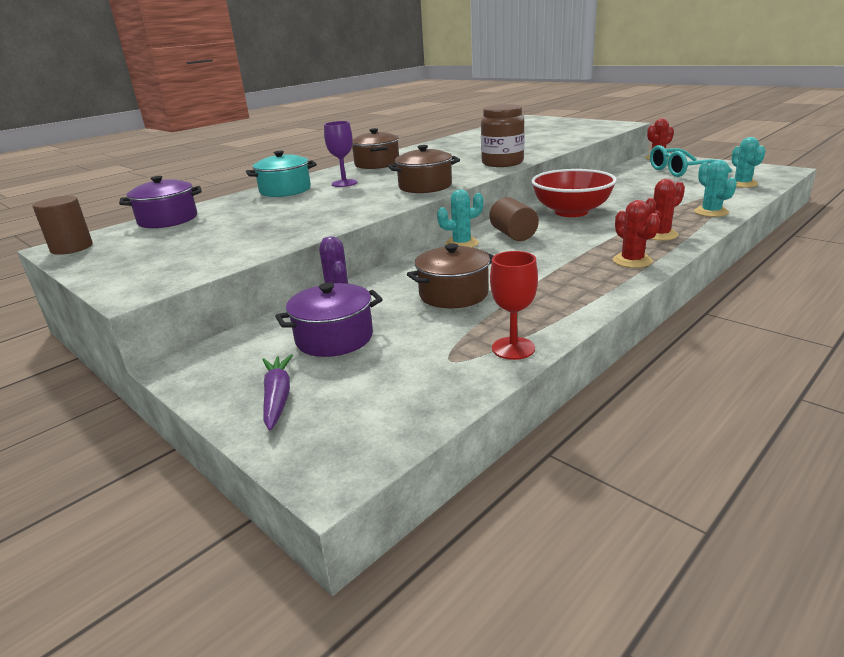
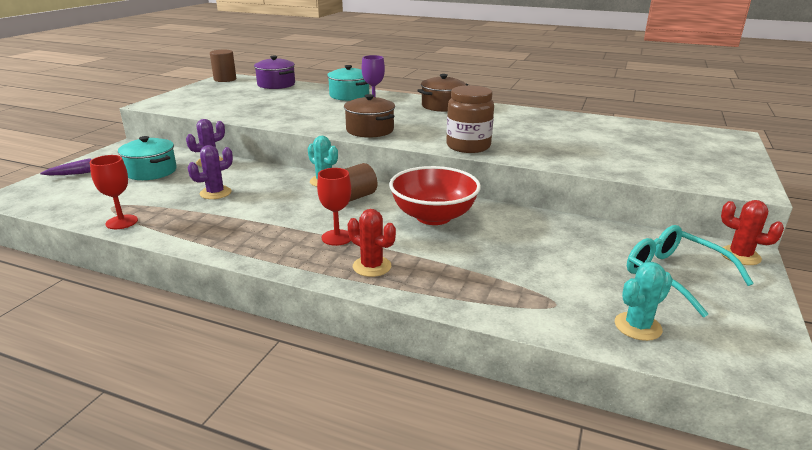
camera: 65 degrees right, 0 degrees up
(334, 338) = (151, 171): purple pot -> turquoise pot
(453, 294) = (215, 193): brown pot -> purple cactus
(600, 243) = (337, 237): none -> red goblet
(632, 261) = (290, 255): red cactus -> none
(711, 212) = (472, 298): turquoise cactus -> none

